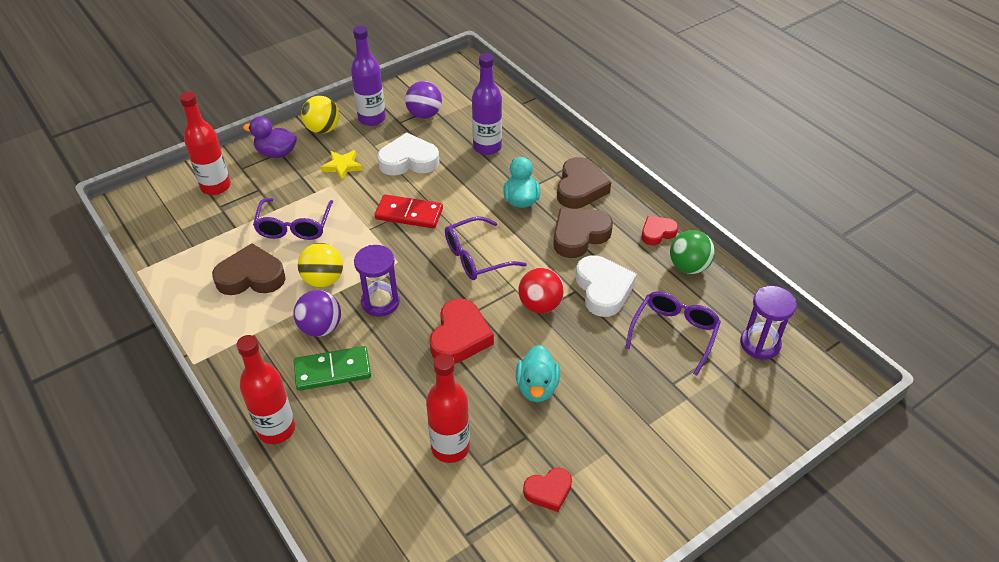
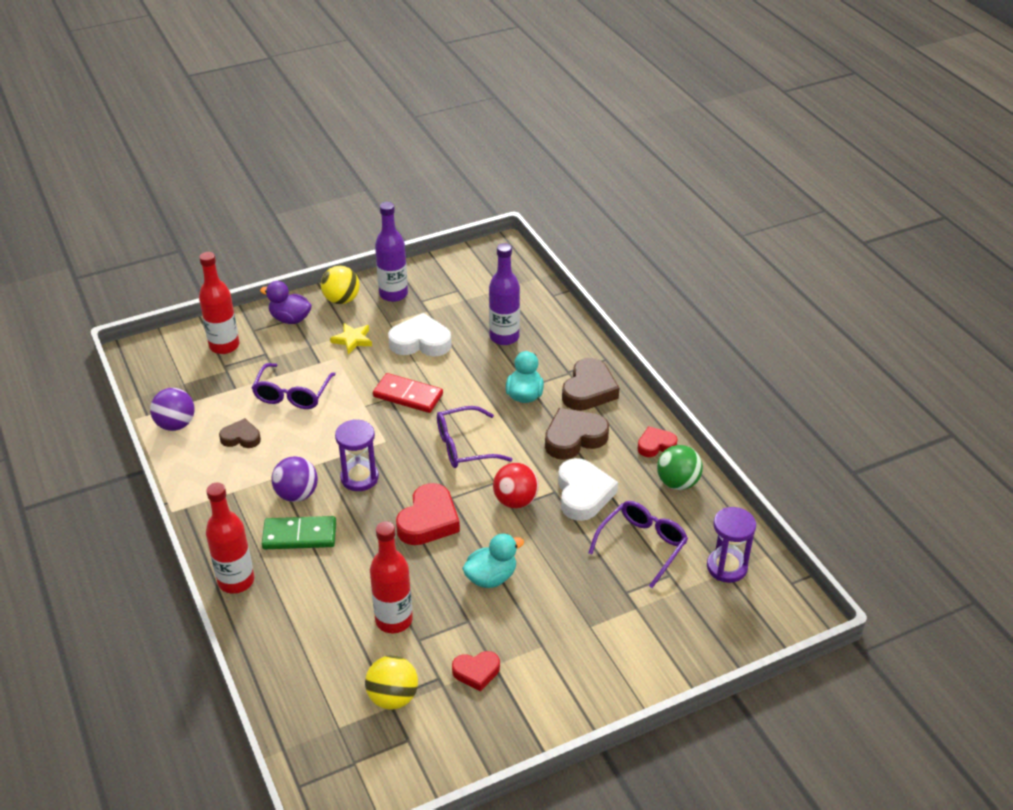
camera: 10 degrees right, 5 degrees down
(251, 276) = (241, 437): brown heart -> brown heart, size x0.60
(323, 280) = (309, 449): yellow ball -> yellow ball (393, 697)
(424, 114) = (448, 296): purple ball -> purple ball (176, 424)
(537, 387) = (491, 577): turquoise duck -> turquoise duck turned 135 degrees counterclockwise

